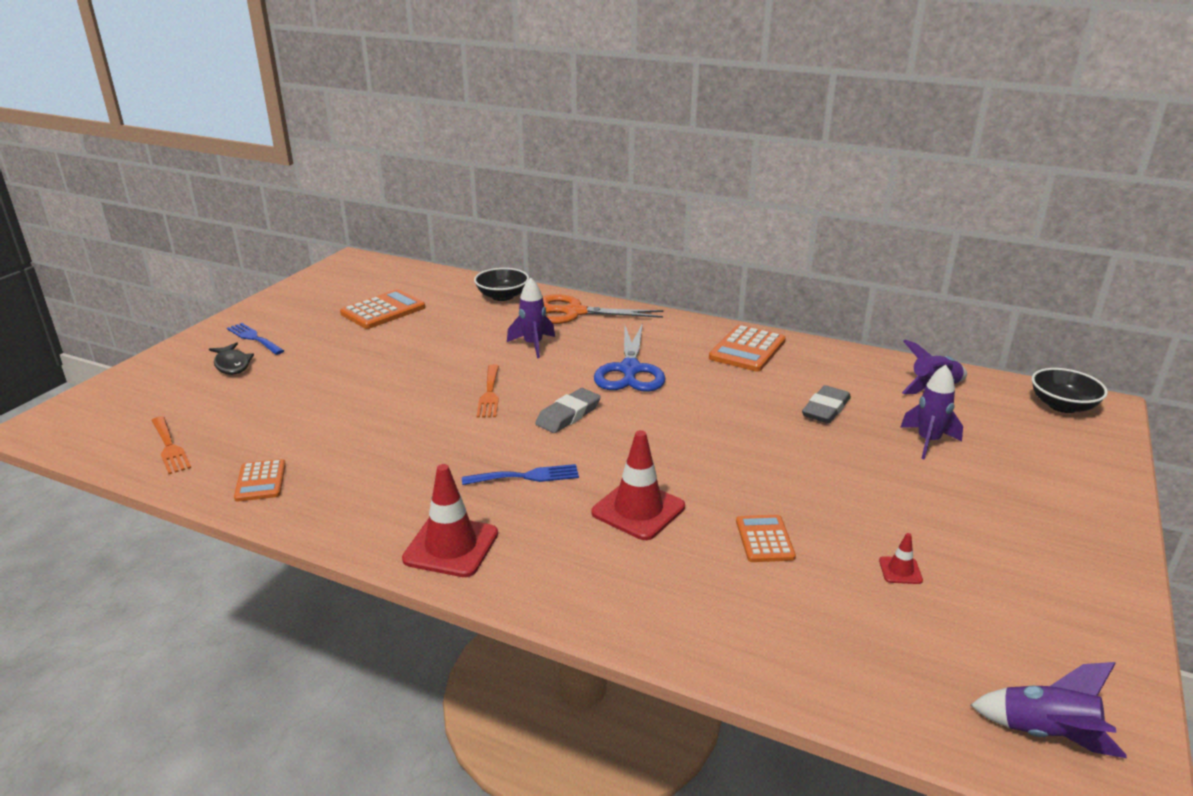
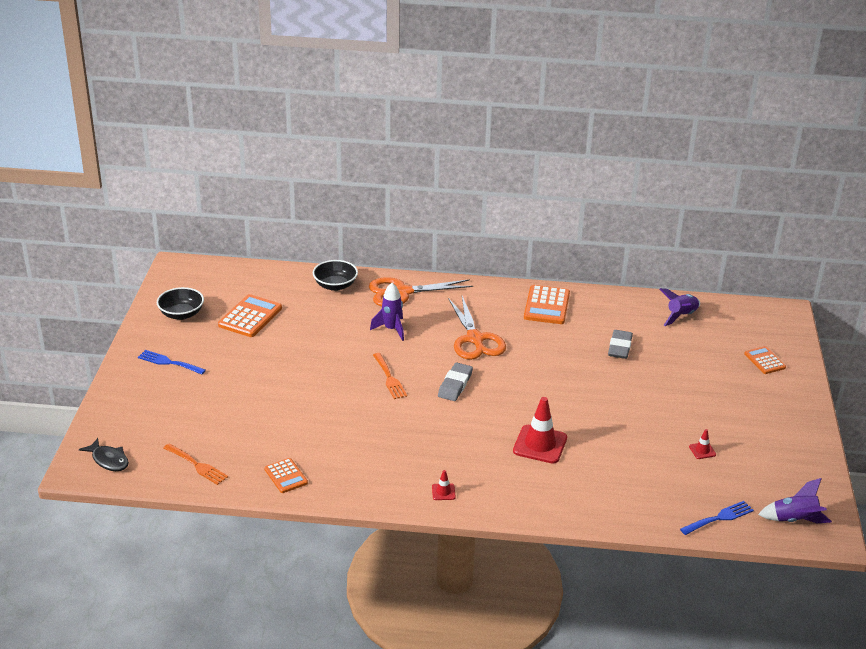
camera: 20 degrees left, 5 degrees up
(232, 365) = (175, 390): black fish -> black fish (108, 460)
(451, 546) = (443, 492): red traffic cone -> red traffic cone, size x0.46
(527, 476) = (457, 436): blue fork -> blue fork (719, 518)
(630, 370) = (475, 339): blue scissors -> orange scissors
(764, 539) = (622, 448): orange calculator -> orange calculator (764, 361)
(928, 441) = (690, 360): purple rocket -> none
(1062, 406) = (762, 316): black bowl -> black bowl (181, 314)

